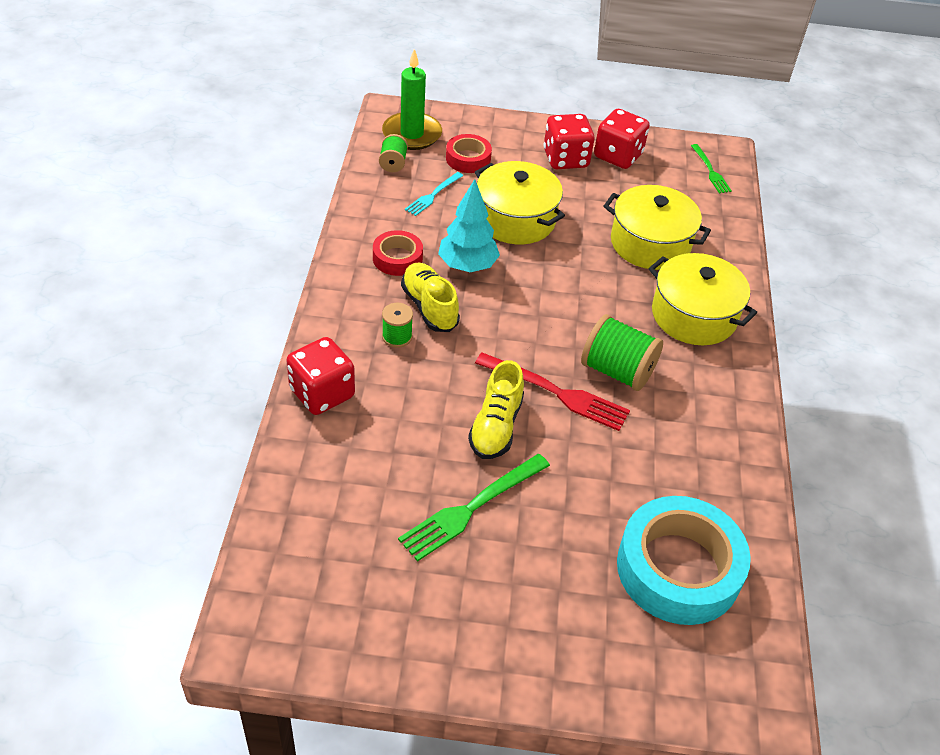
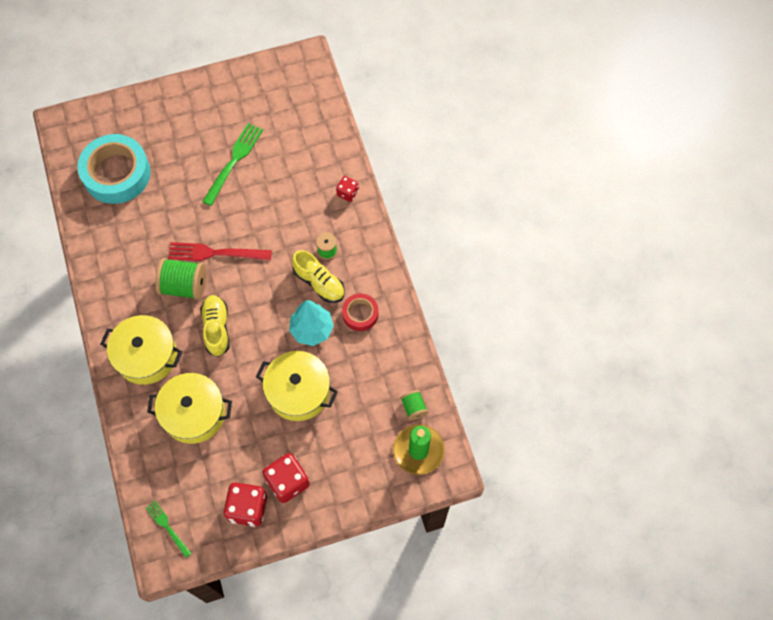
camera: 160 degrees right, 20 degrees up
(322, 393) = (347, 193): red dice -> red dice, size x0.56
(433, 195) = (367, 387): turquoise fork -> none
(468, 159) = (362, 442): red tape -> none
(496, 426) = (241, 215): yellow shoe -> yellow shoe (216, 328)

